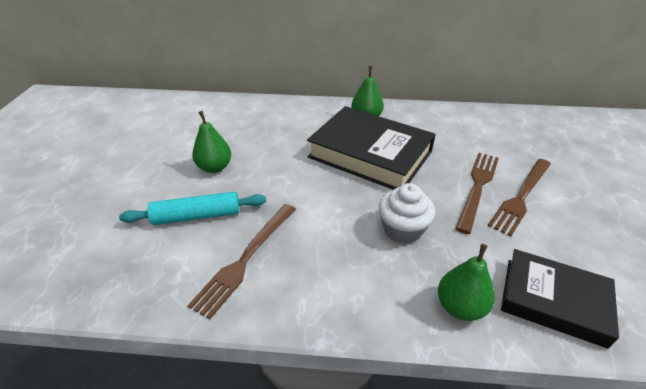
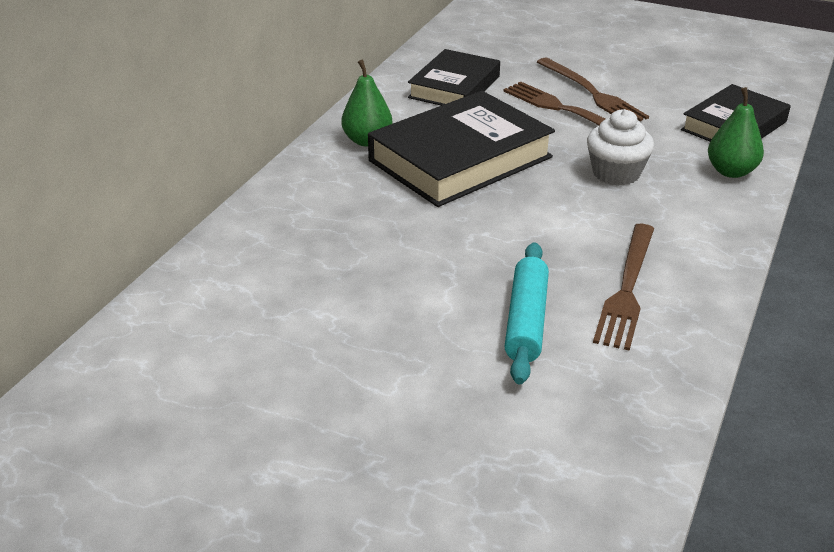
camera: 70 degrees left, 5 degrees down
(214, 167) = (413, 293): green pear -> none
(245, 259) = (627, 289): brown fork -> brown fork turned 60 degrees clockwise
(462, 133) = (454, 87): none -> black book

